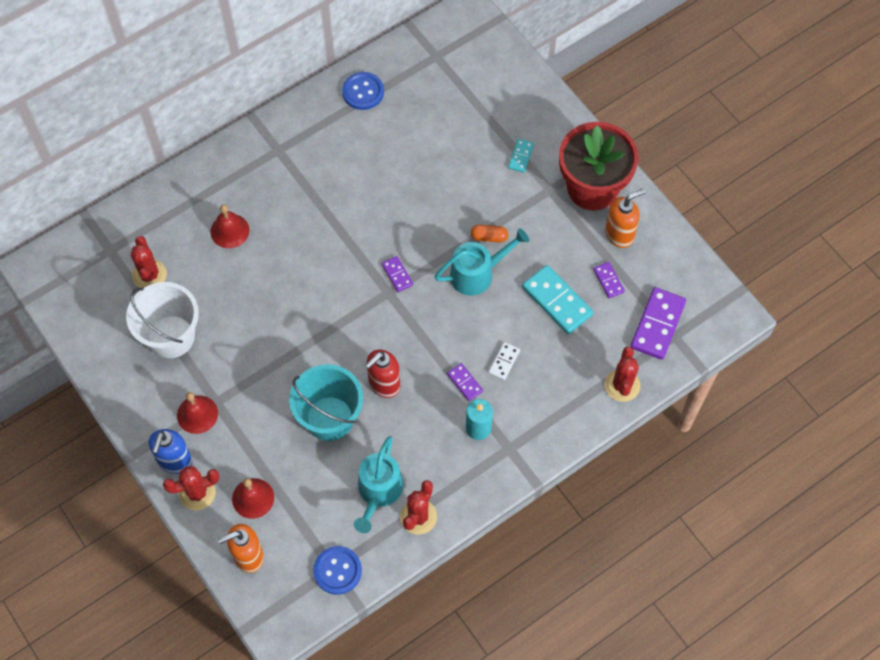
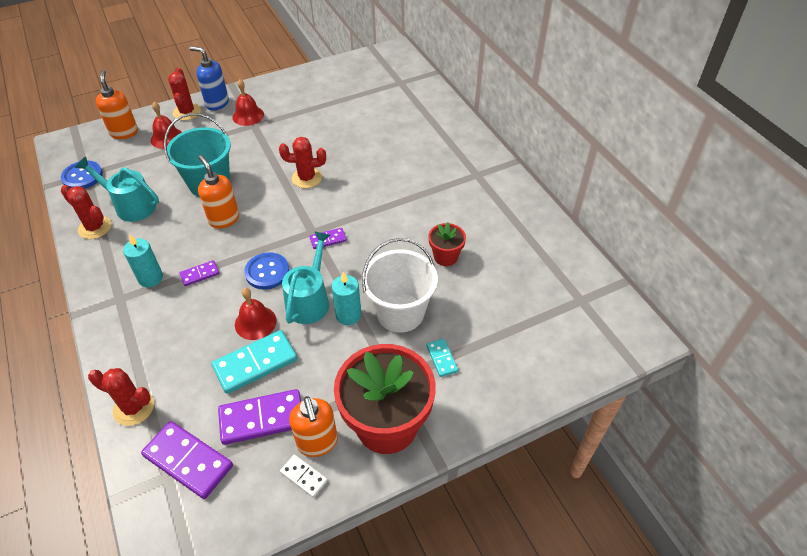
camera: 100 degrees right, 15 degrees down
(149, 275) = (373, 99): red cactus -> red cactus (307, 178)
(171, 336) = (317, 107): white bucket -> white bucket (400, 312)
(229, 231) = (401, 141): red bell -> red bell (255, 322)
(363, 92) = (536, 237): blue button -> blue button (267, 272)
(384, 384) = (224, 219): red soap dispenser -> orange soap dispenser
(402, 166) = (445, 257): none -> red flower pot
(477, 273) = (310, 300): turquoise watering can -> turquoise watering can turned 150 degrees counterclockwise
(489, 237) = (348, 315): orange capsule -> turquoise candle
(504, 362) = (207, 307): white domino -> white domino (304, 476)
(520, 156) = (442, 358): turquoise domino -> turquoise domino turned 45 degrees clockwise
(608, 281) = (262, 419): purple domino -> purple domino, size x1.93

